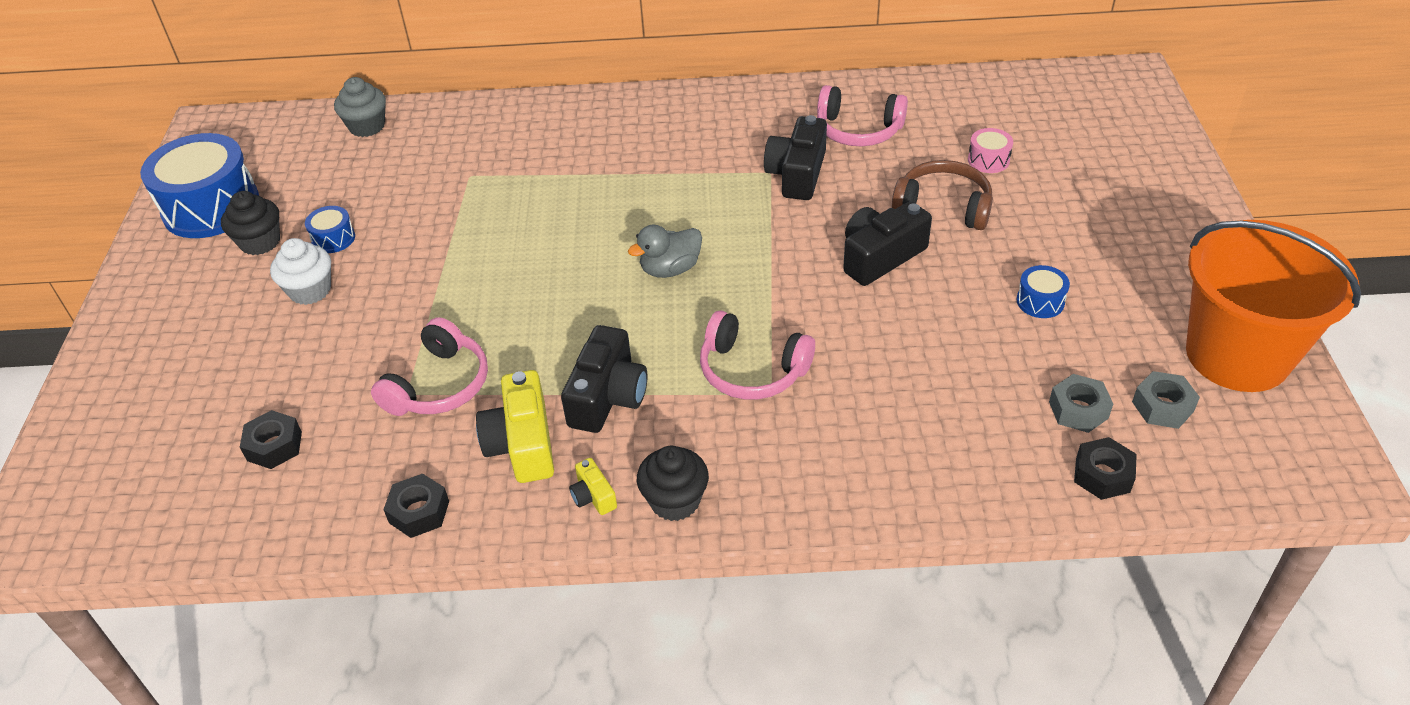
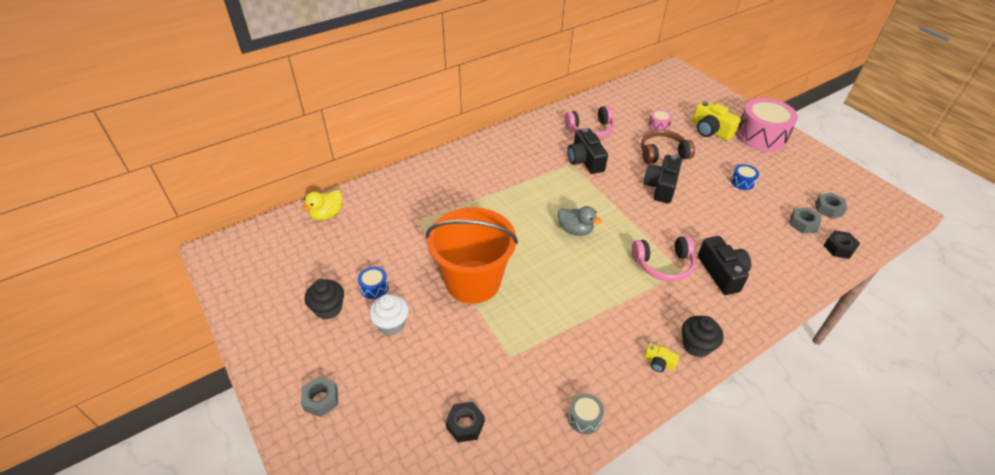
camera: 35 degrees left, 0 degrees up
(156, 341) = (321, 399): none -> grey nut
(211, 207) = (271, 300): blue drum -> none
(367, 126) = (327, 214): grey cupcake -> yellow duck
(419, 512) = (584, 418): black nut -> grey drum
(439, 385) = (522, 343): pink headphones -> none
(522, 444) = (598, 353): yellow camera -> yellow camera (710, 130)
(608, 396) = (613, 308): black camera -> black camera (722, 273)
(670, 269) = (575, 230): grey duck -> grey duck turned 90 degrees counterclockwise
(1172, 240) = (761, 136): none -> pink drum
(1237, 355) = (830, 176): orange bucket -> orange bucket (473, 281)

